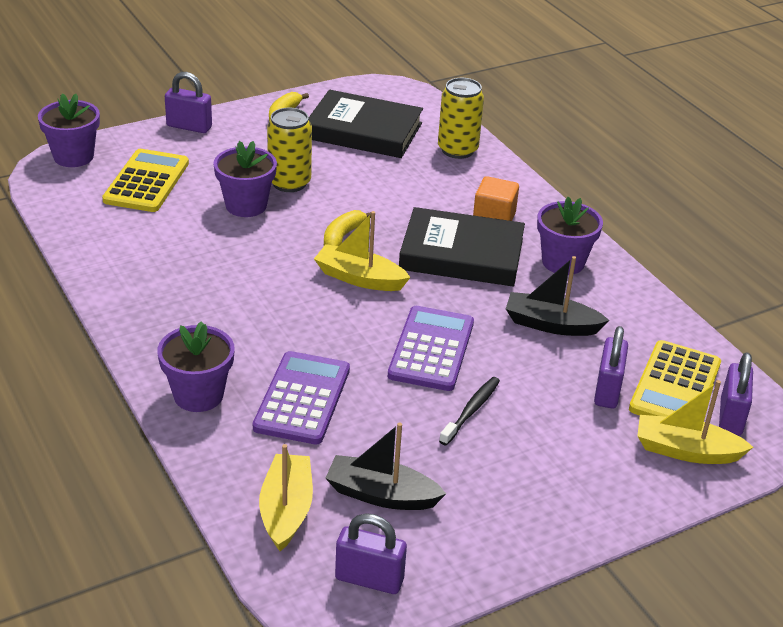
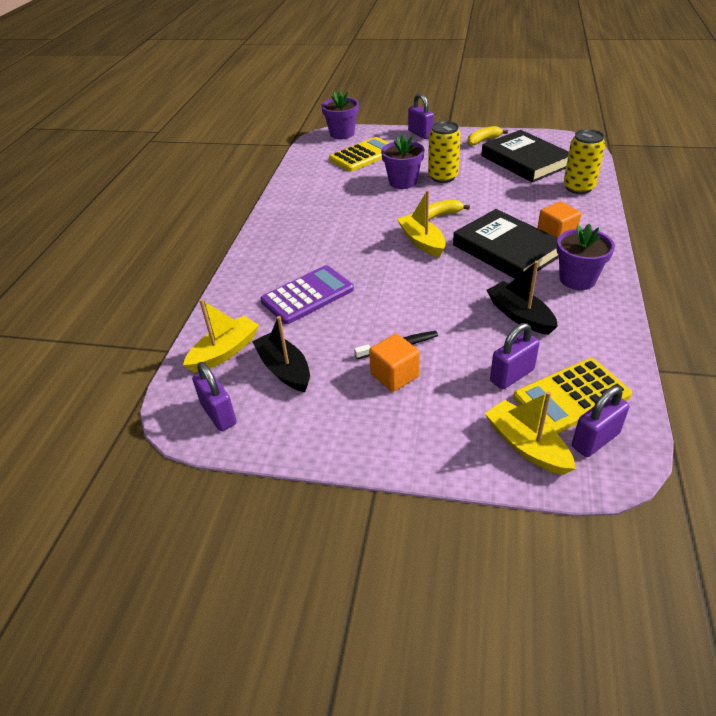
camera: 45 degrees right, 5 degrees up
(198, 395) = (257, 271): purple flower pot -> none
(431, 349) = (417, 299): purple calculator -> none
(502, 444) = (394, 375): none -> orange cube

